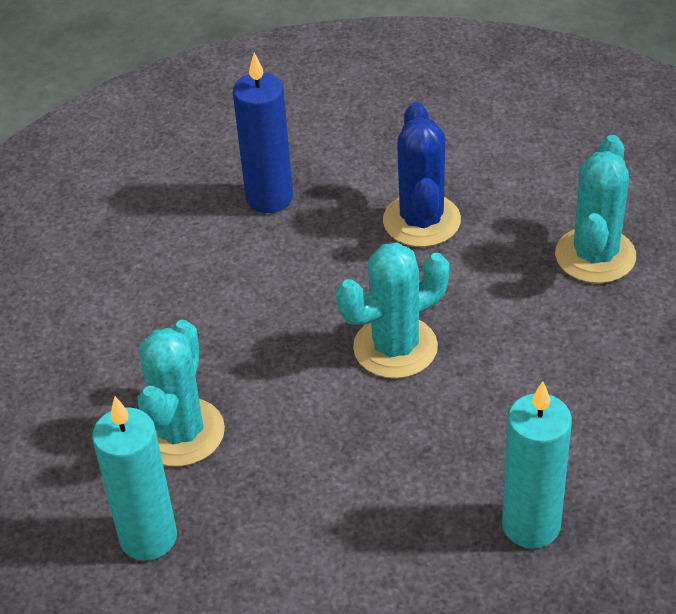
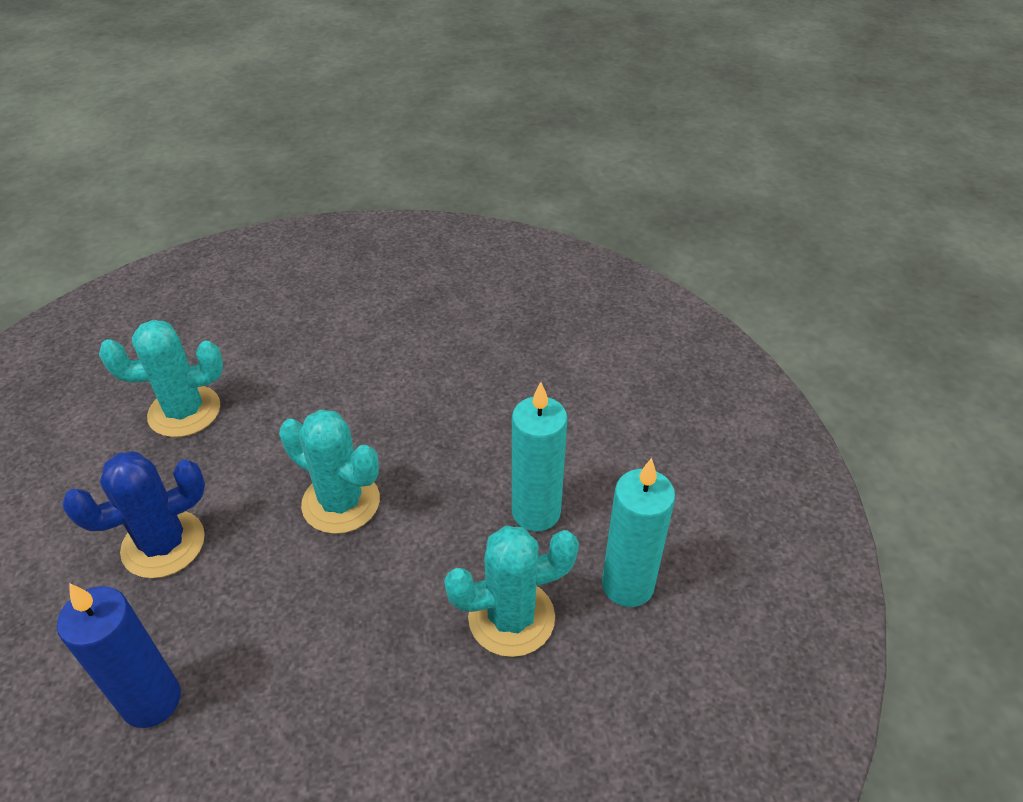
camera: 120 degrees left, 0 degrees up
(531, 525) = (476, 371): turquoise candle -> turquoise candle (536, 512)

